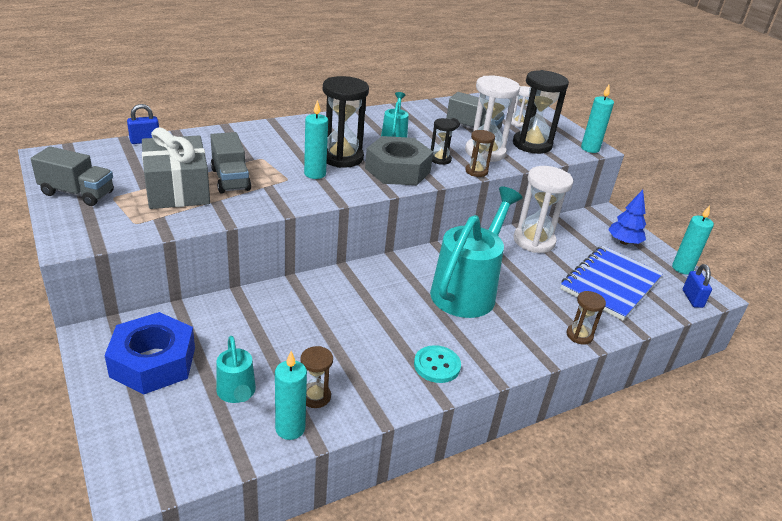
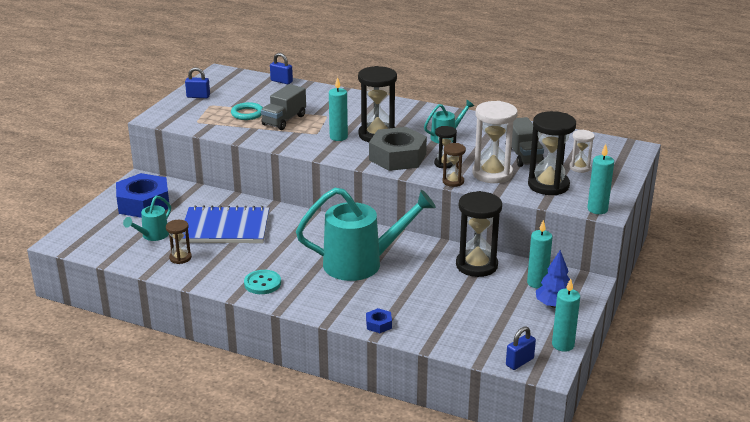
camera: 55 degrees right, 5 degrees down
(77, 193) = (198, 96): grey truck -> blue padlock
(177, 189) = (247, 114): grey gift -> turquoise ring
(290, 428) = (147, 262): turquoise candle -> turquoise candle (537, 283)
(534, 241) = (476, 265): white hourglass -> black hourglass
(579, 335) = (378, 324): brown hourglass -> blue nut
(610, 284) = (472, 317): blue notebook -> blue notebook (225, 228)

